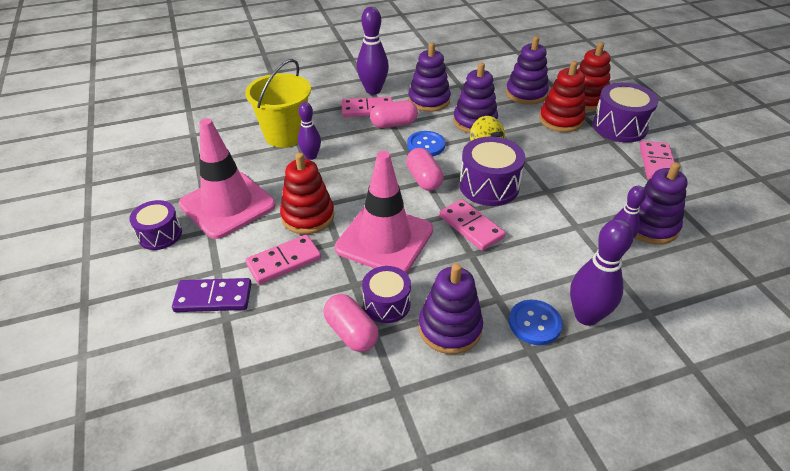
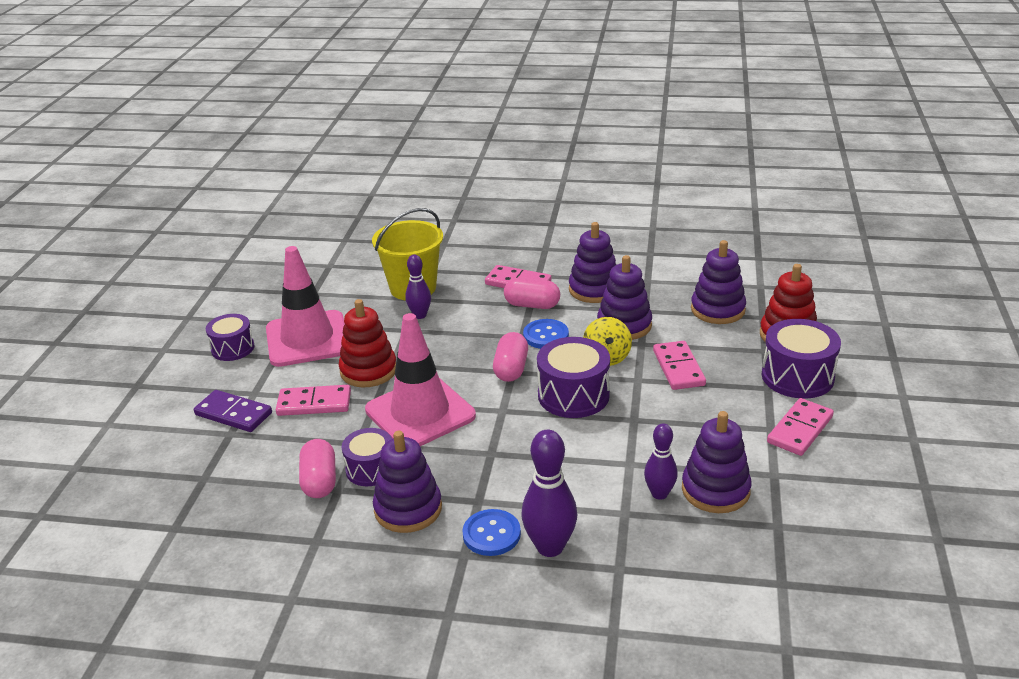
camera: 30 degrees right, 10 degrees down
(373, 90) = (543, 264): purple bowling pin -> none
(471, 227) = (515, 428): pink domino -> pink domino (678, 368)
(561, 120) = (730, 350): red stacking toy -> none

